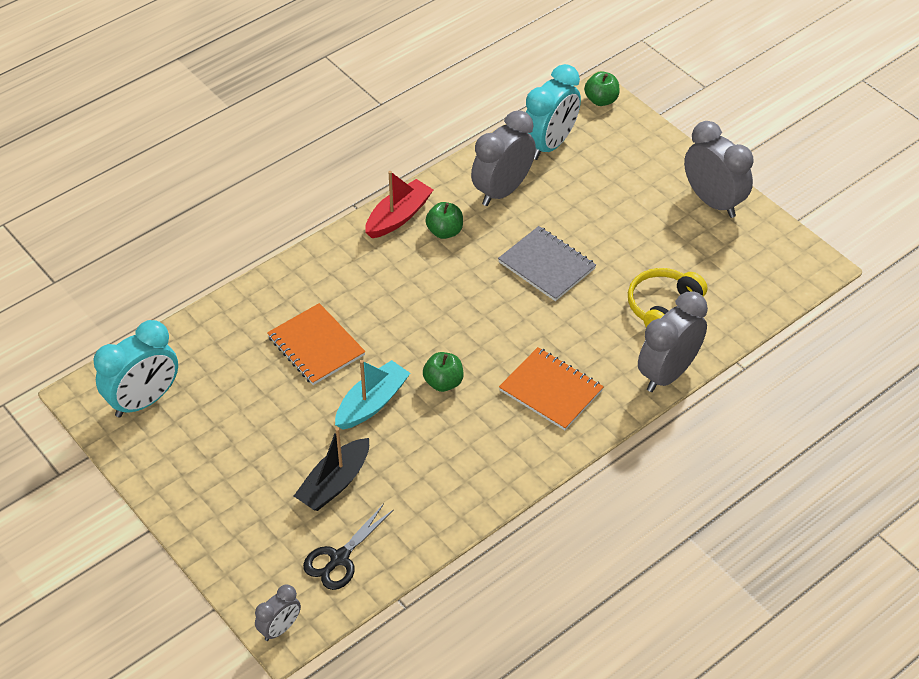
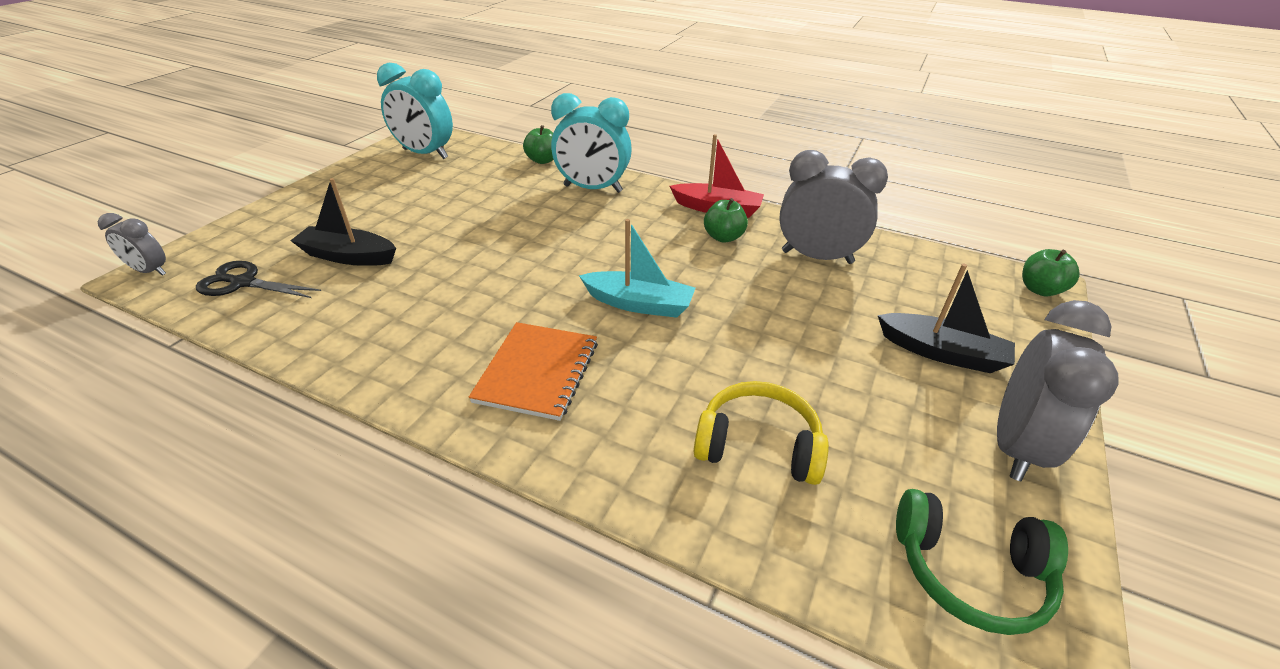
camera: 65 degrees right, 10 degrees down
(316, 346) = (523, 207): orange notebook -> none
(372, 403) = (463, 252): turquoise boat -> turquoise boat (639, 304)
(443, 382) = (511, 287): green apple -> green apple (543, 160)
(547, 265) = (739, 315): grey notebook -> none
(549, 145) = (921, 271): turquoise clock -> turquoise clock (592, 189)
(633, 186) = (942, 353): none -> black boat
(667, 373) = (631, 489): grey clock -> none
(770, 266) = (969, 571): none -> green headphones

